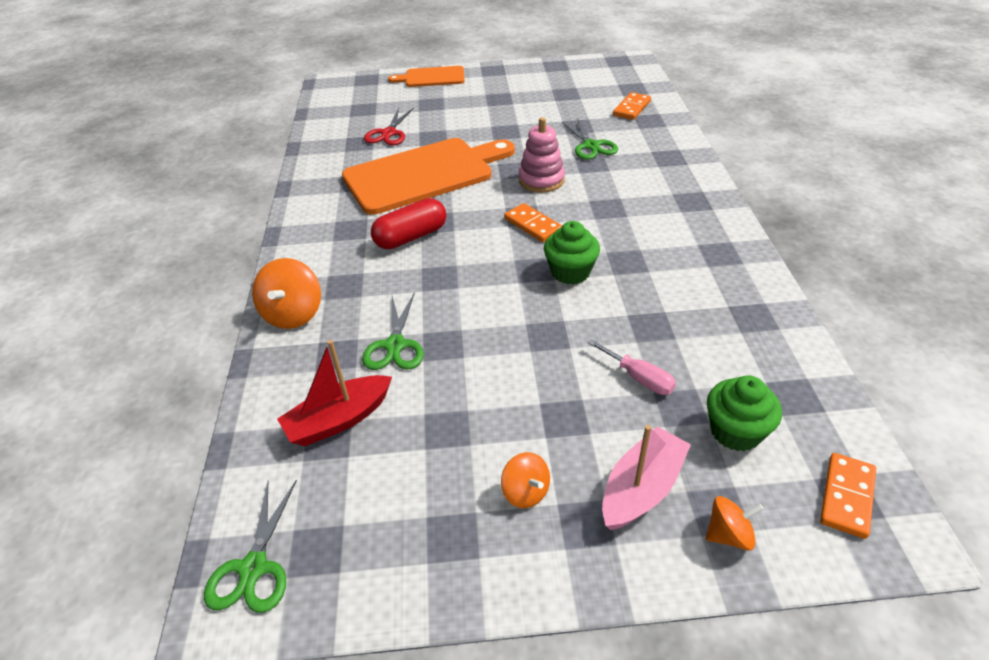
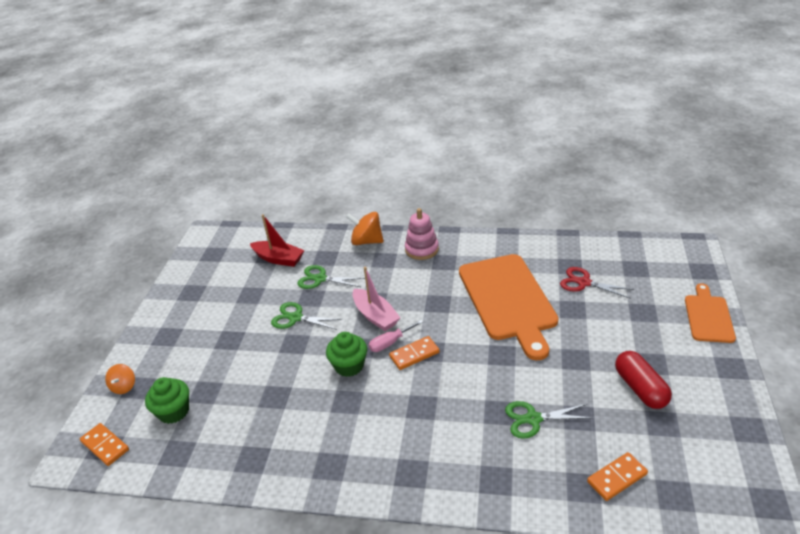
camera: 105 degrees right, 5 degrees down
(254, 568) = (217, 238): green scissors -> green scissors (295, 318)
(339, 419) = (278, 259): red boat -> red boat turned 135 degrees clockwise
(411, 237) = (424, 289): red capsule -> red capsule (640, 388)
(525, 492) = (196, 318): orange spinning top -> none
(541, 180) = (479, 370): pink stacking toy -> pink stacking toy (422, 249)
(631, 108) = (616, 478): orange domino -> orange domino turned 75 degrees counterclockwise
(639, 378) = (236, 378): pink screwdriver -> pink screwdriver (390, 343)
(641, 488) = (169, 360): pink boat -> pink boat (375, 316)

